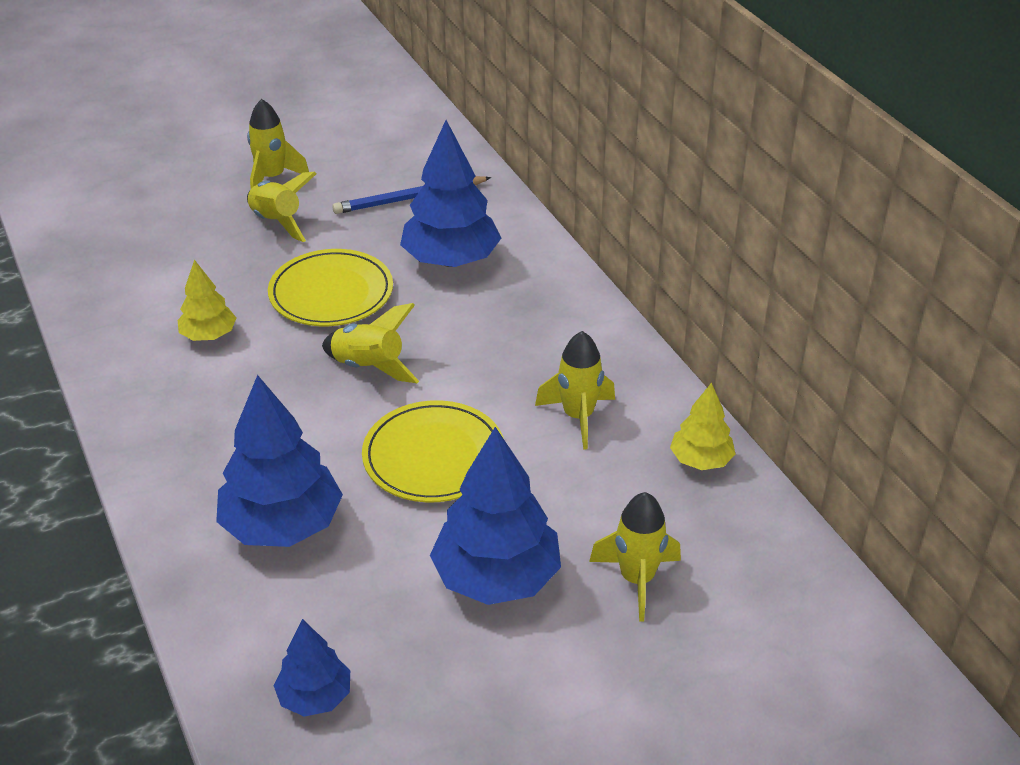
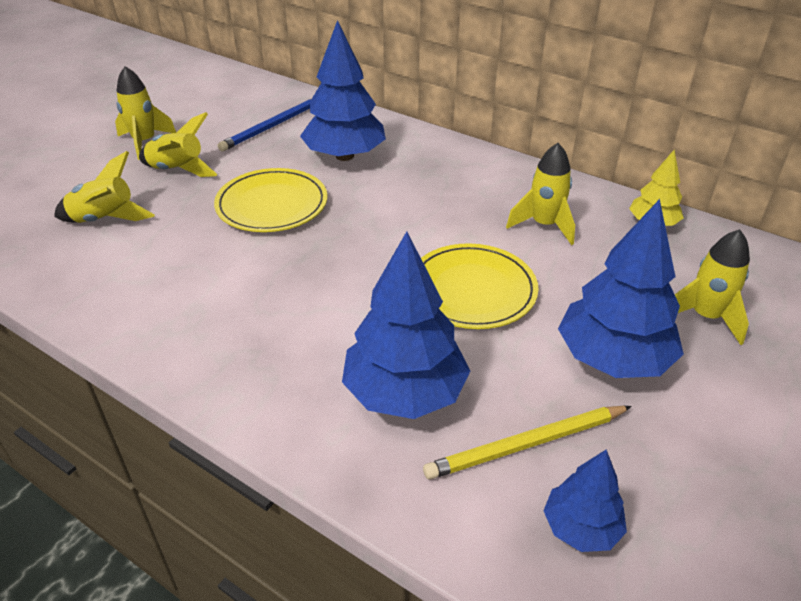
camera: 30 degrees left, 0 degrees up
(209, 335) = (193, 268): yellow tree -> none
(339, 614) = (526, 445): none -> yellow pencil
(369, 367) = (355, 246): yellow rocket -> yellow rocket (105, 220)

